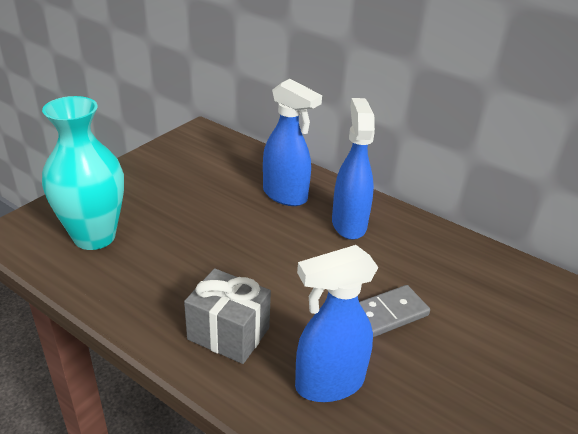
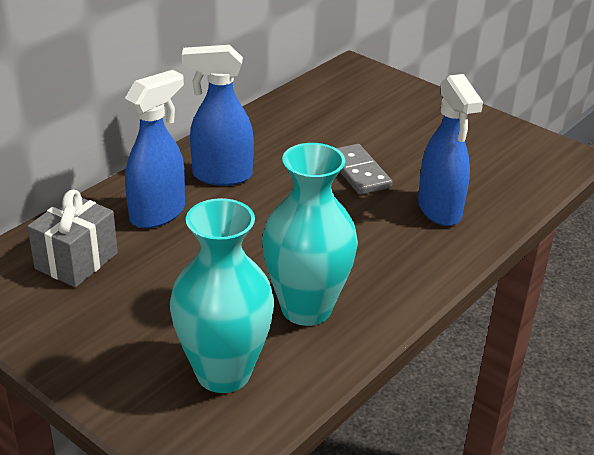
camera: 85 degrees left, 0 degrees up
(163, 278) = (306, 308): none -> turquoise vase
(228, 333) = (387, 263): grey gift -> grey gift (76, 261)

